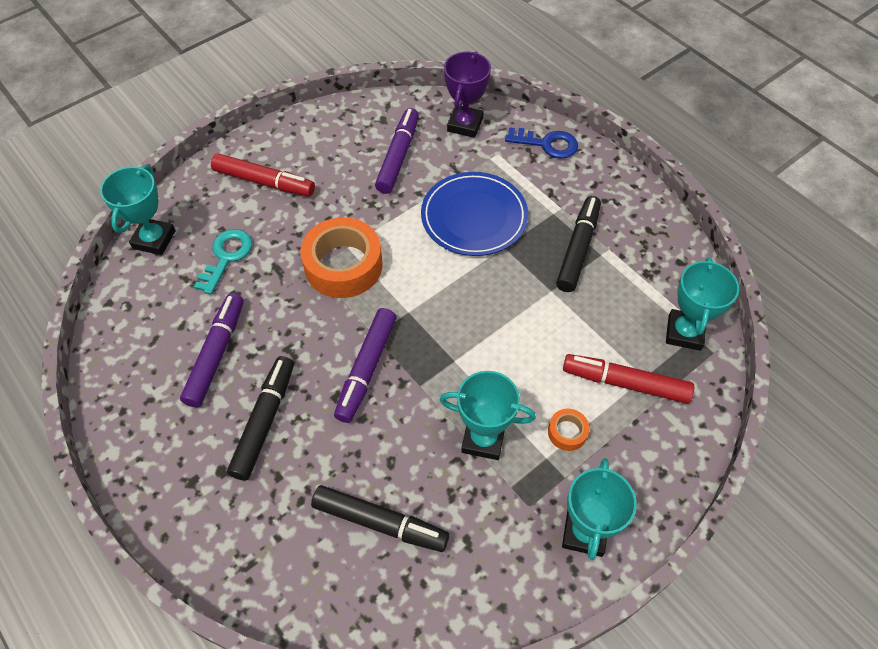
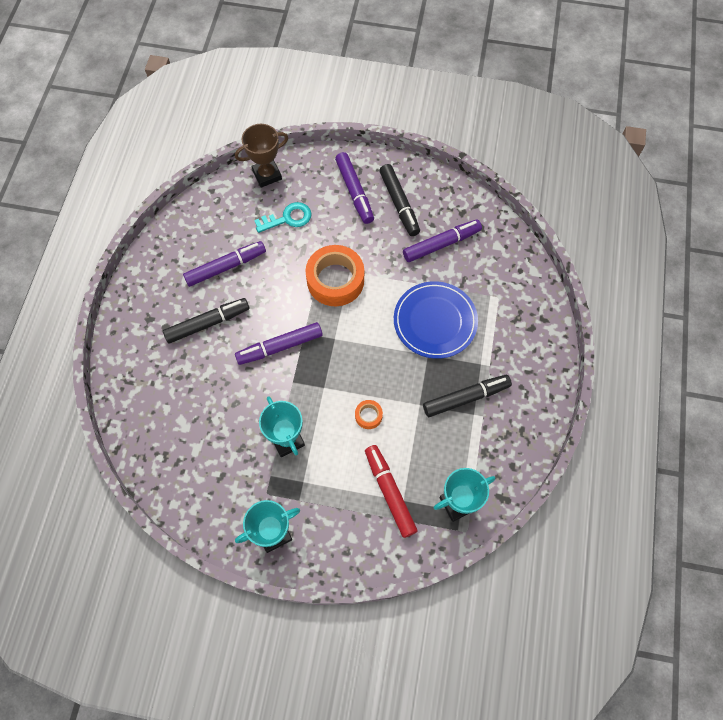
camera: 50 degrees right, 10 degrees up
(154, 239) = (267, 175): turquoise trophy -> brown trophy
(264, 182) = (354, 192): red marker -> purple marker
(380, 522) = (198, 425): black marker -> black marker (399, 204)
(465, 125) = (504, 260): purple trophy -> none
(547, 144) = (535, 319): blue key -> none
(567, 432) = (329, 482): orange tape -> orange tape (368, 416)

